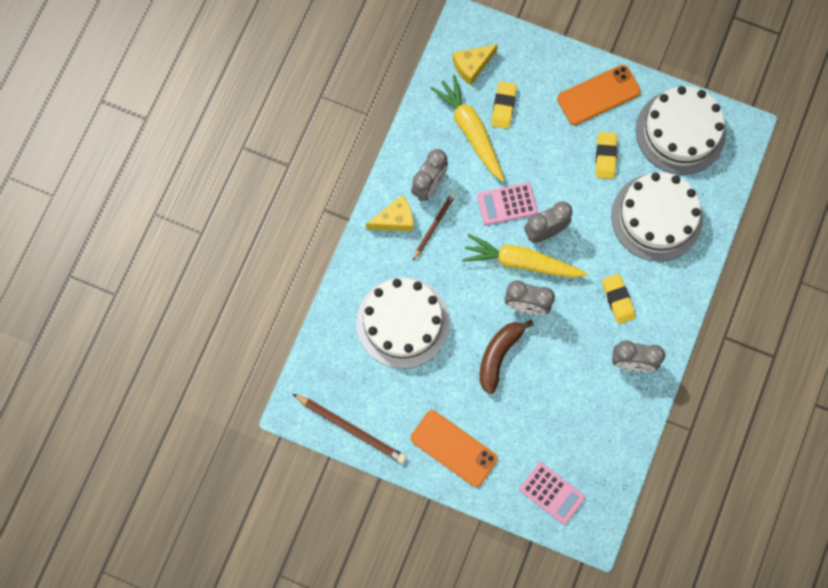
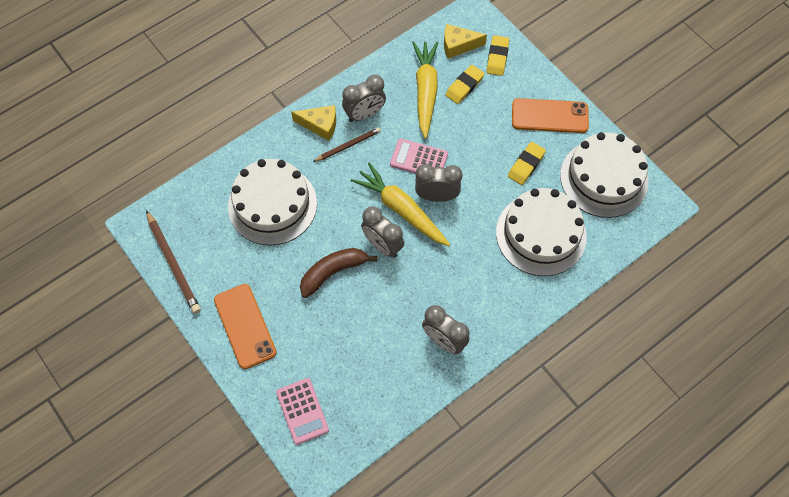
camera: 30 degrees right, 10 degrees down
(618, 300) = (464, 282): yellow eraser -> yellow eraser (497, 57)

